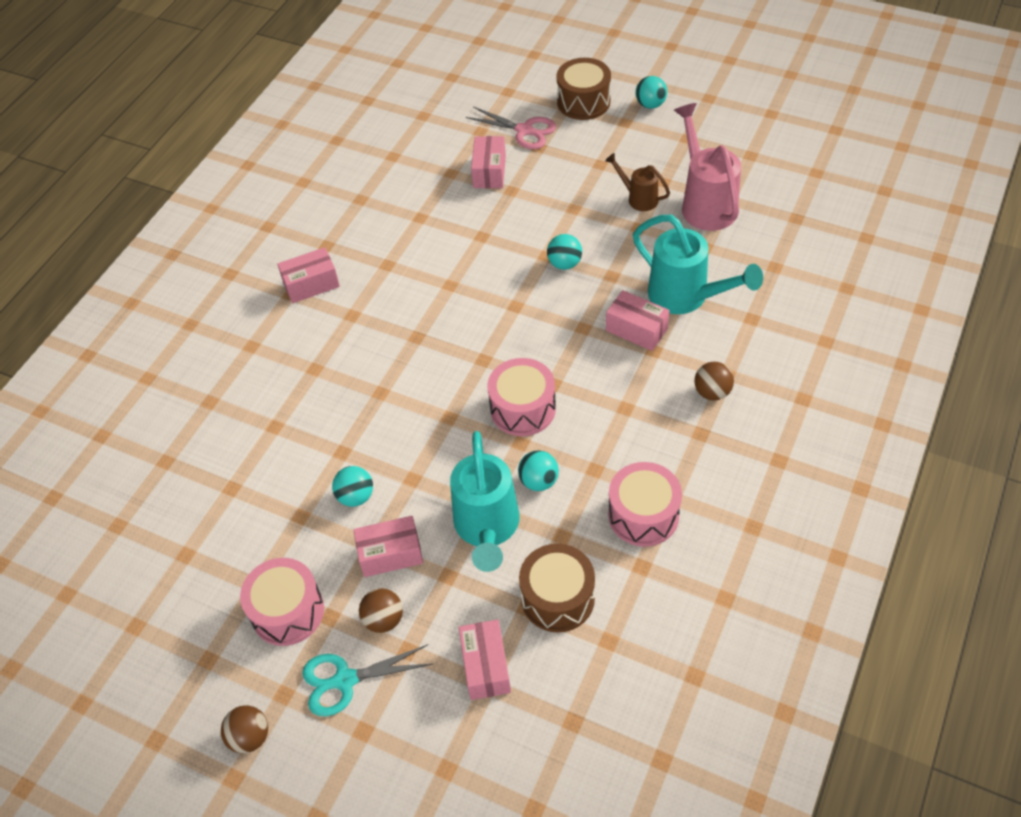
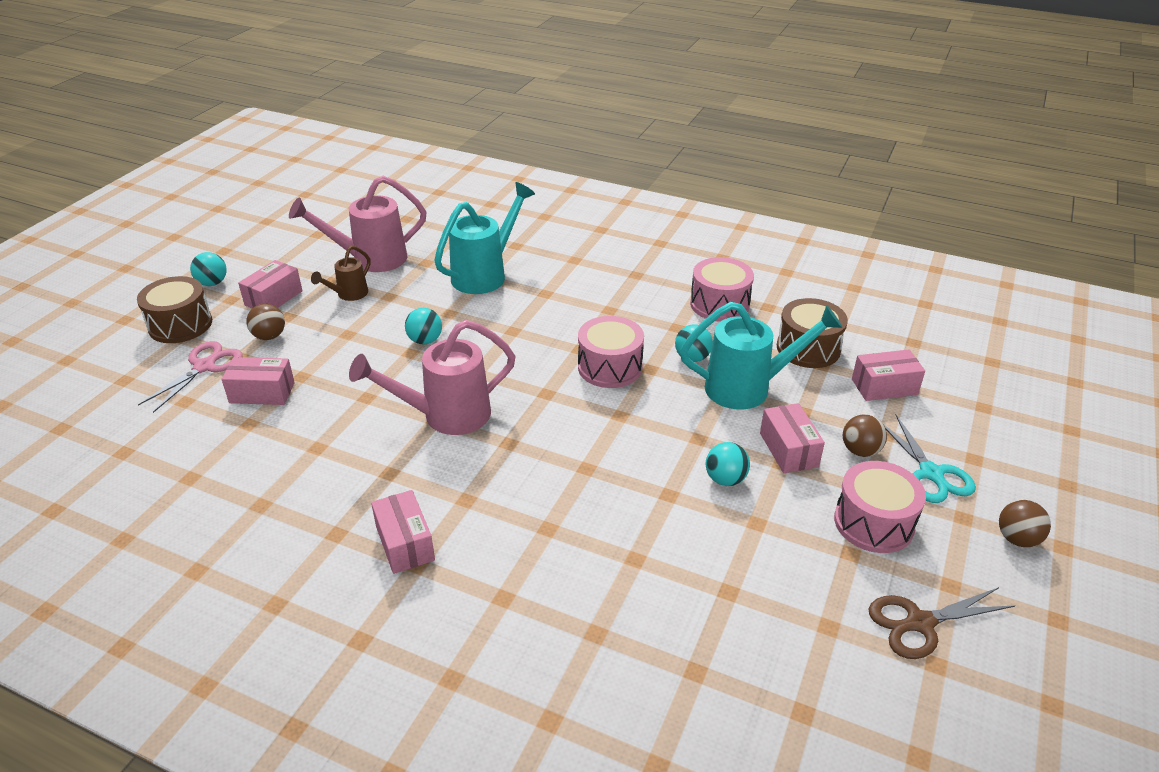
camera: 95 degrees left, 15 degrees down
(175, 624) = (920, 623): none -> brown scissors
(454, 291) = (446, 416): none -> pink watering can
(636, 329) = (519, 301): pink box -> pink box (273, 298)
(712, 392) = (593, 267): brown ball -> brown ball (269, 336)

